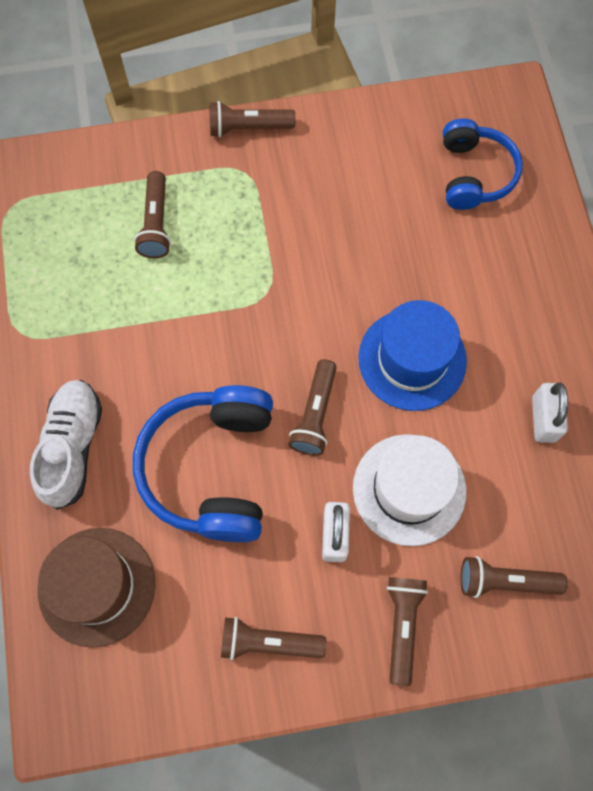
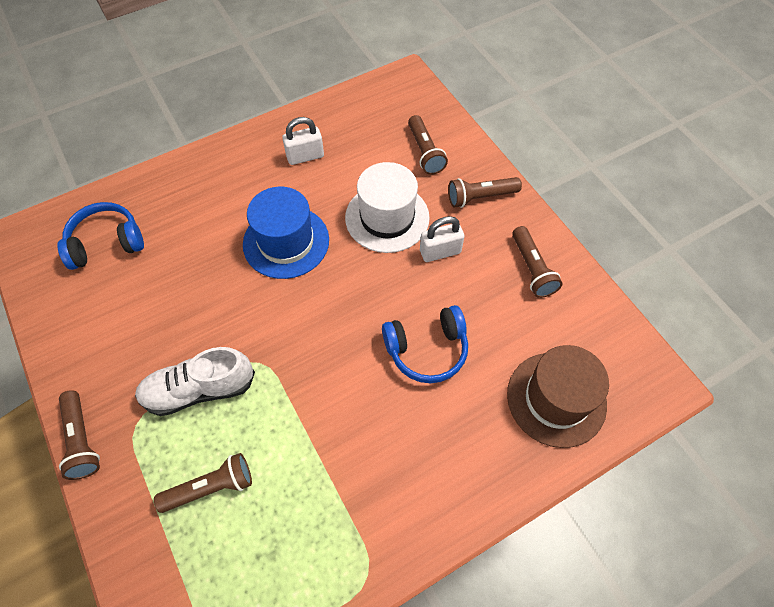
camera: 110 degrees left, 10 degrees down
(72, 447) = (456, 469): white shoe -> white shoe (199, 389)
(211, 468) = (427, 350): blue headphones -> blue headphones, size x0.65
(315, 414) = (354, 292): brown flashlight -> none

